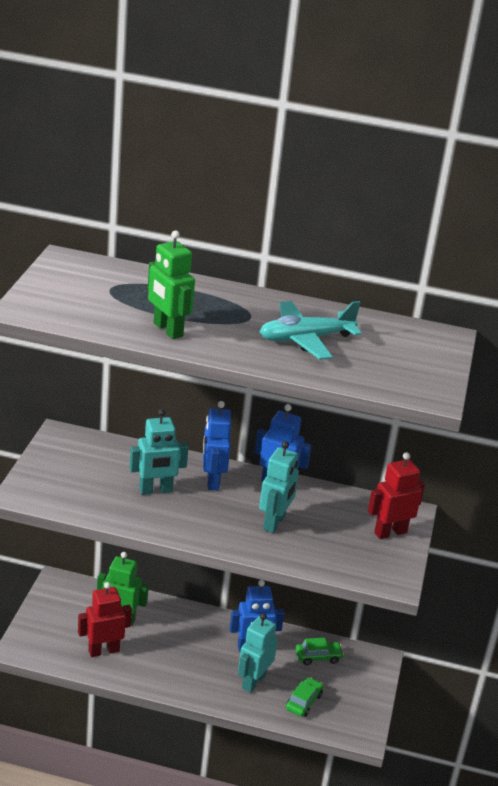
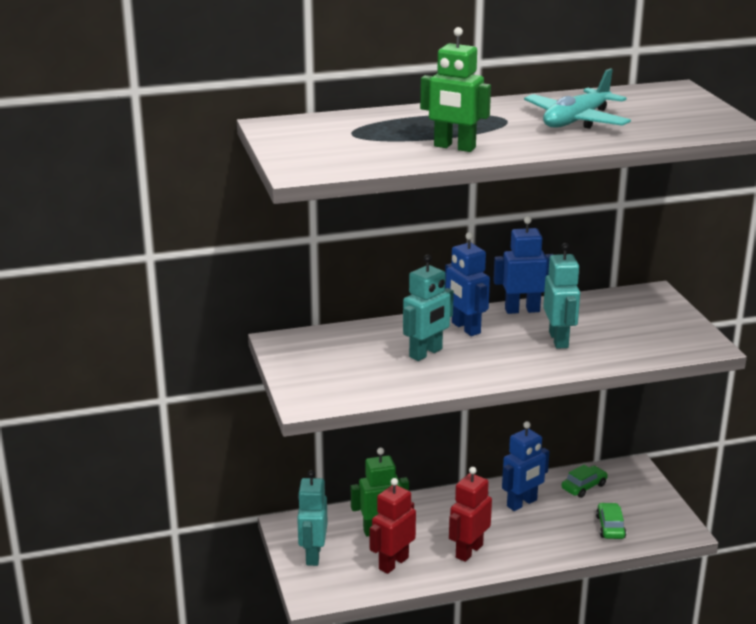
camera: 25 degrees left, 5 degrees down
(253, 681) = (552, 530): turquoise robot -> turquoise robot (313, 555)
(390, 532) = (658, 312): red robot -> red robot (469, 551)

